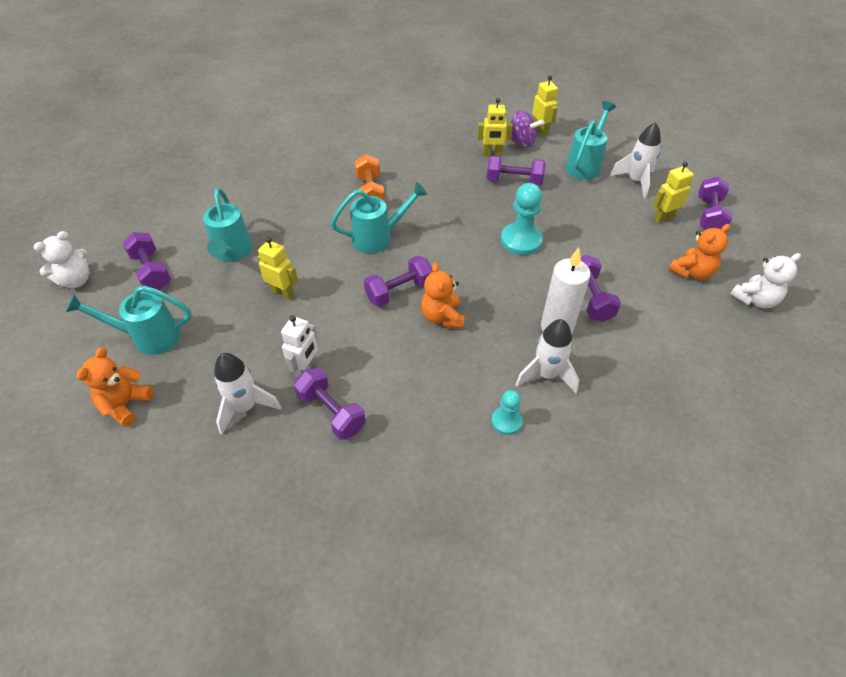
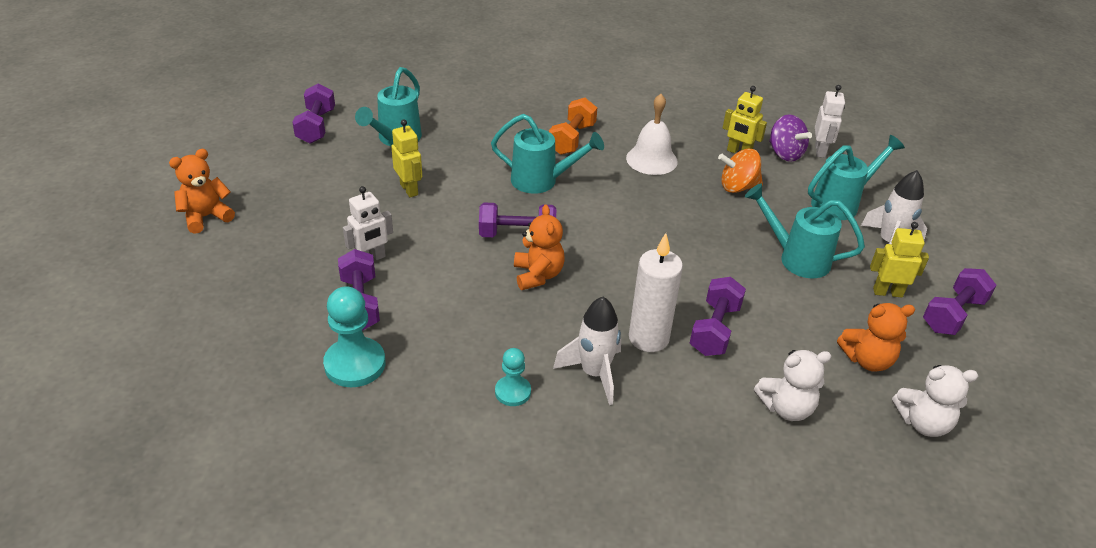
camera: 30 degrees right, 10 degrees down
(76, 280) = (253, 109): white teddy bear -> white teddy bear (786, 408)
(148, 337) = (268, 175): turquoise watering can -> turquoise watering can (796, 258)
(245, 407) = (294, 264): white rocket -> none
(440, 184) = (651, 159): none -> white bell
(442, 317) = (538, 275): orange teddy bear -> orange teddy bear turned 150 degrees clockwise
(514, 181) = (738, 187): purple dumbbell -> orange spinning top
(521, 240) = (689, 244): turquoise pawn -> turquoise pawn (355, 364)
(541, 130) = (820, 151): yellow robot -> white robot

